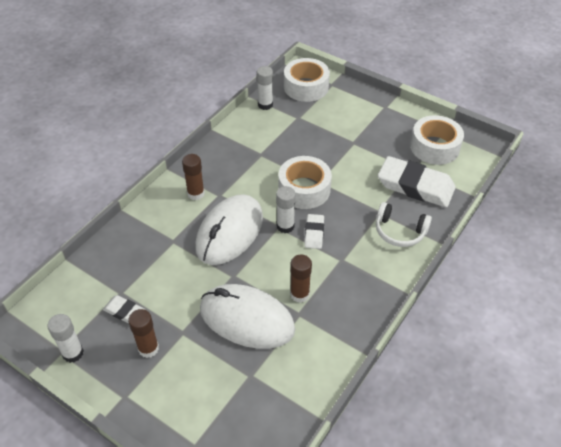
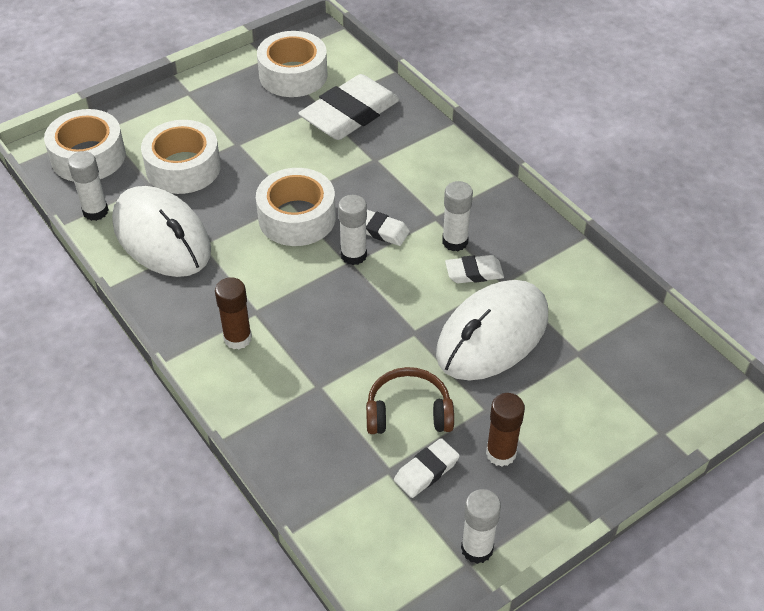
camera: 70 degrees left, 0 degrees up
(167, 290) = (408, 412): none -> brown headphones
(229, 232) = (335, 317): white mouse -> white mouse (162, 237)
(299, 294) = (474, 272): brown glue stick -> white eraser
(319, 126) = (183, 168): none -> white tape
(323, 276) = (455, 242): none -> white glue stick
(399, 231) = (416, 152): white headphones -> none

